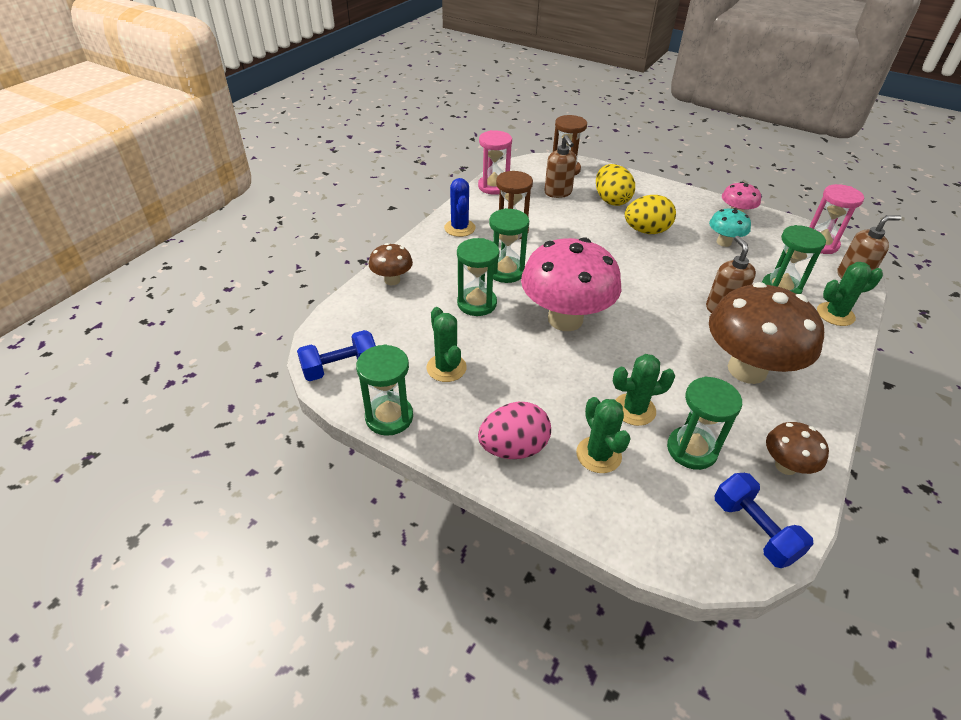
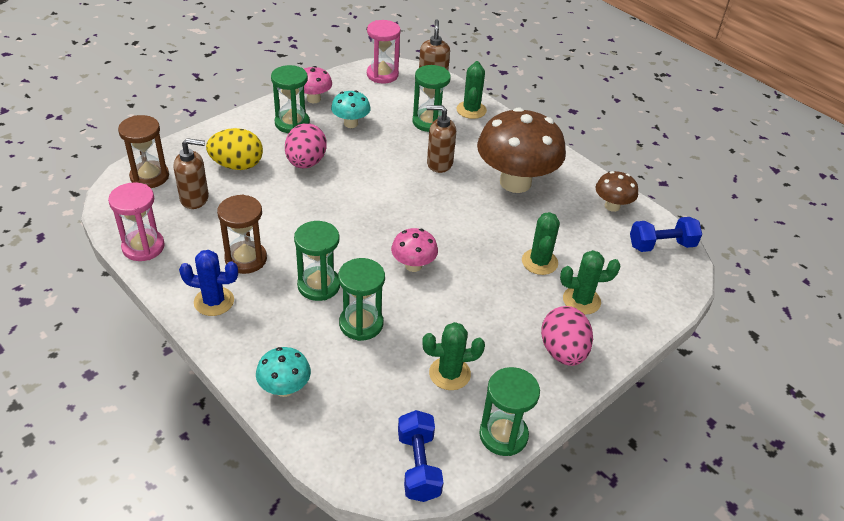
camera: 75 degrees left, 0 degrees up
(392, 280) = (284, 388): brown mushroom -> turquoise mushroom
(565, 319) = (413, 265): pink mushroom -> pink mushroom, size x0.48
(646, 231) = (306, 162): yellow egg -> pink egg
(691, 449) = (587, 246): green hourglass -> green hourglass (292, 123)

